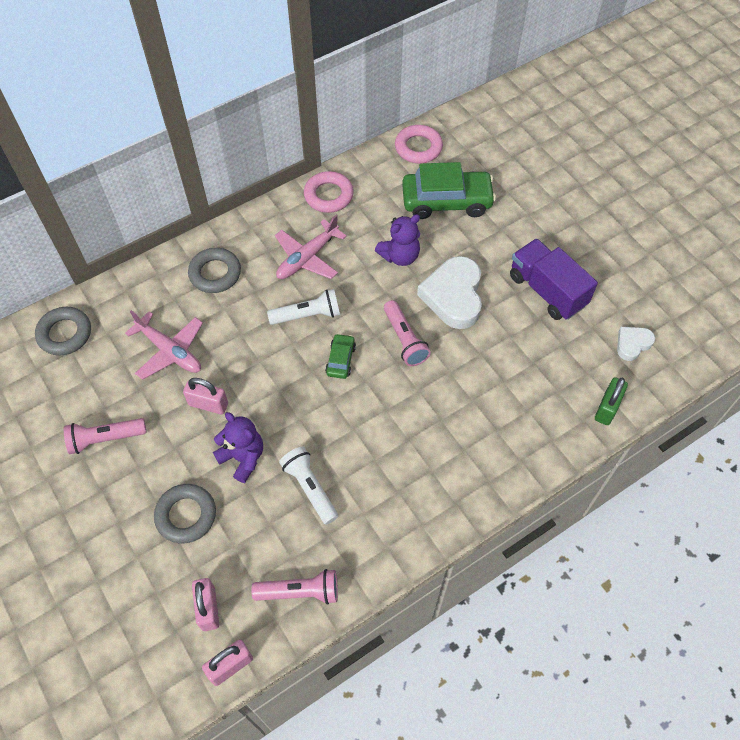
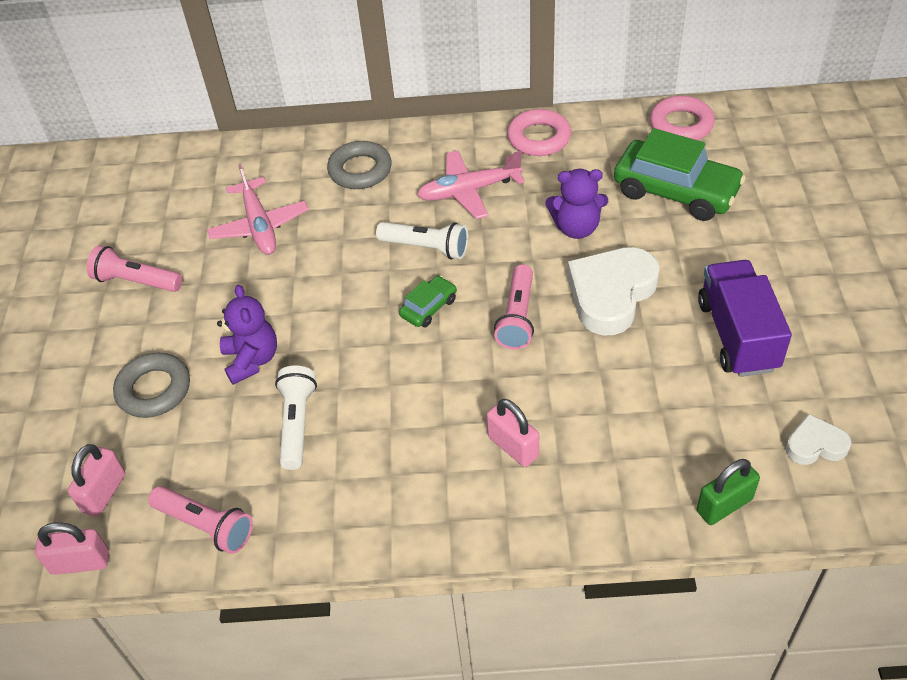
camera: 35 degrees right, 10 degrees down
(65, 334) = (175, 170): grey ring -> none
(208, 404) = (258, 292): pink padlock -> pink padlock (513, 446)

